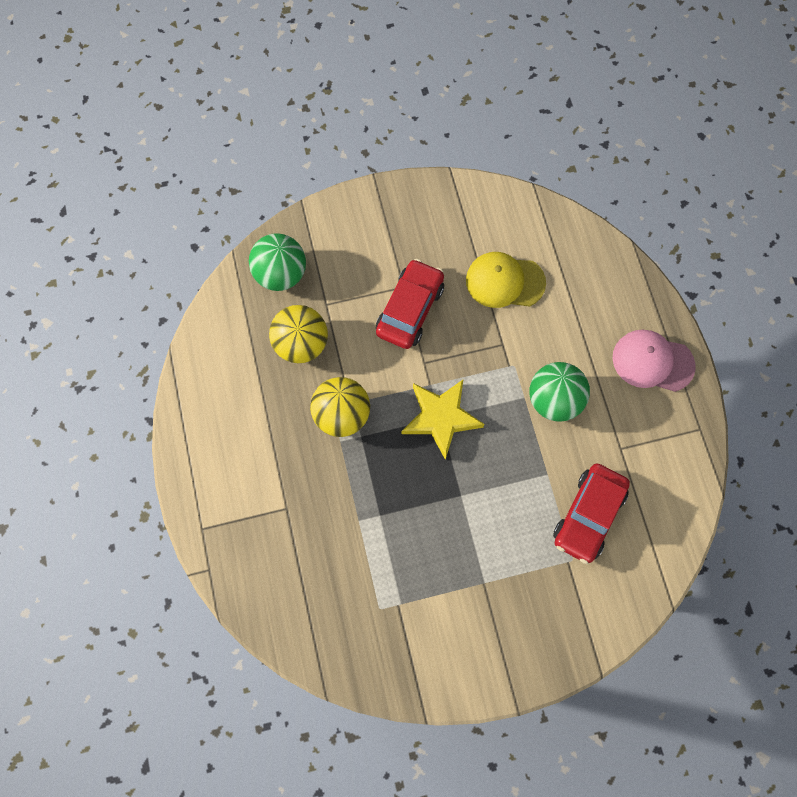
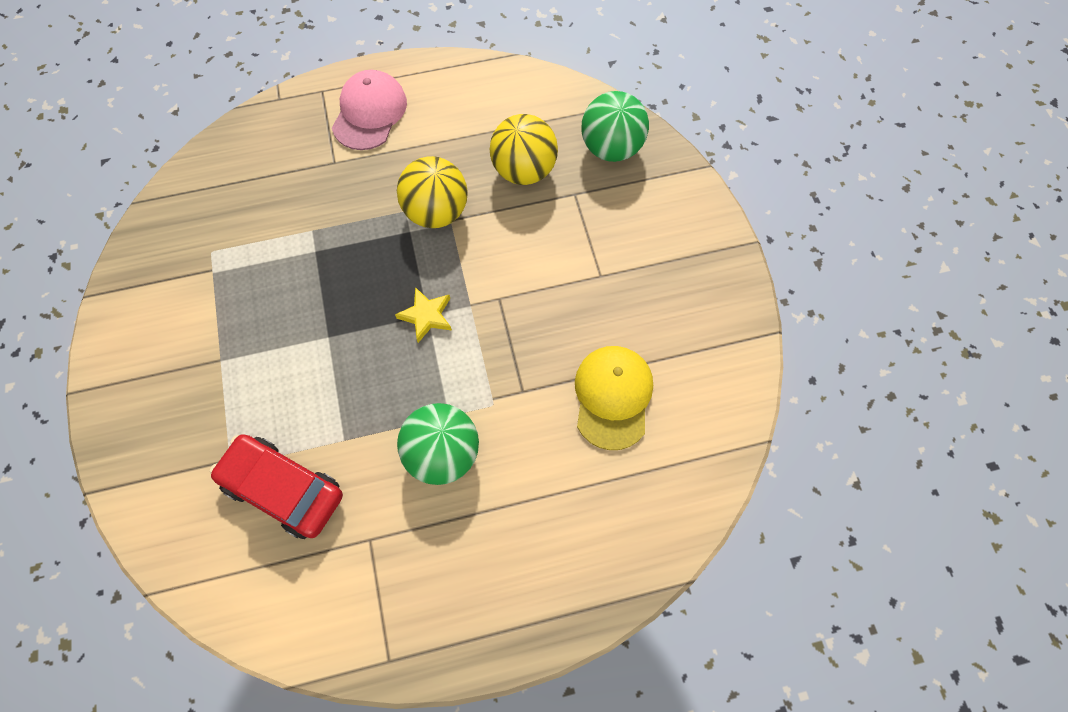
camera: 90 degrees right, 5 degrees down
(410, 310) = (569, 283): red car -> none
(441, 418) = (426, 316): yellow star -> yellow star, size x0.57
(652, 361) = (494, 597): pink cap -> pink cap (369, 113)

